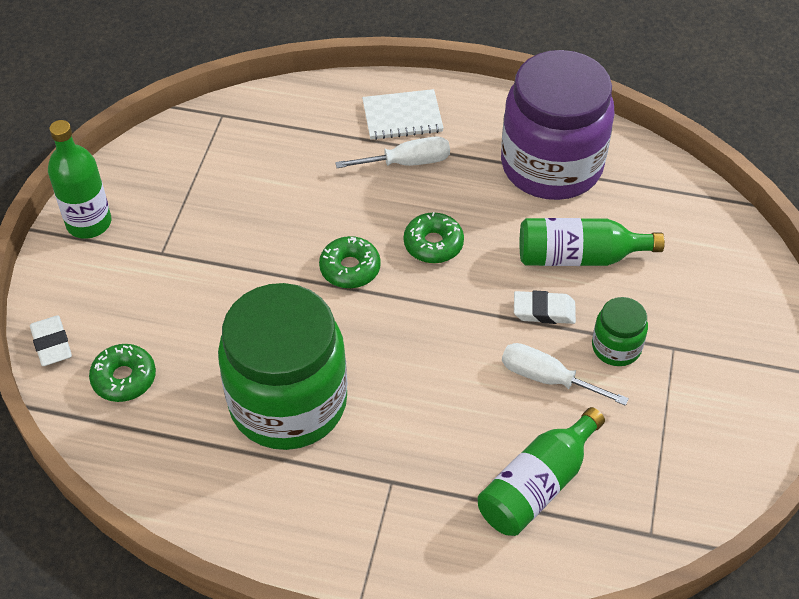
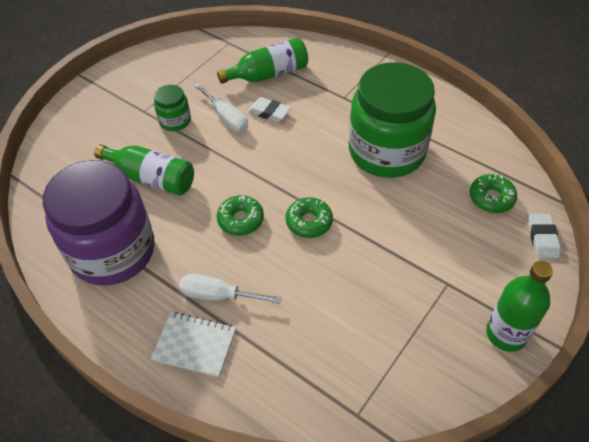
camera: 155 degrees left, 0 degrees up
(544, 311) = (200, 153): white eraser -> white eraser (269, 112)

